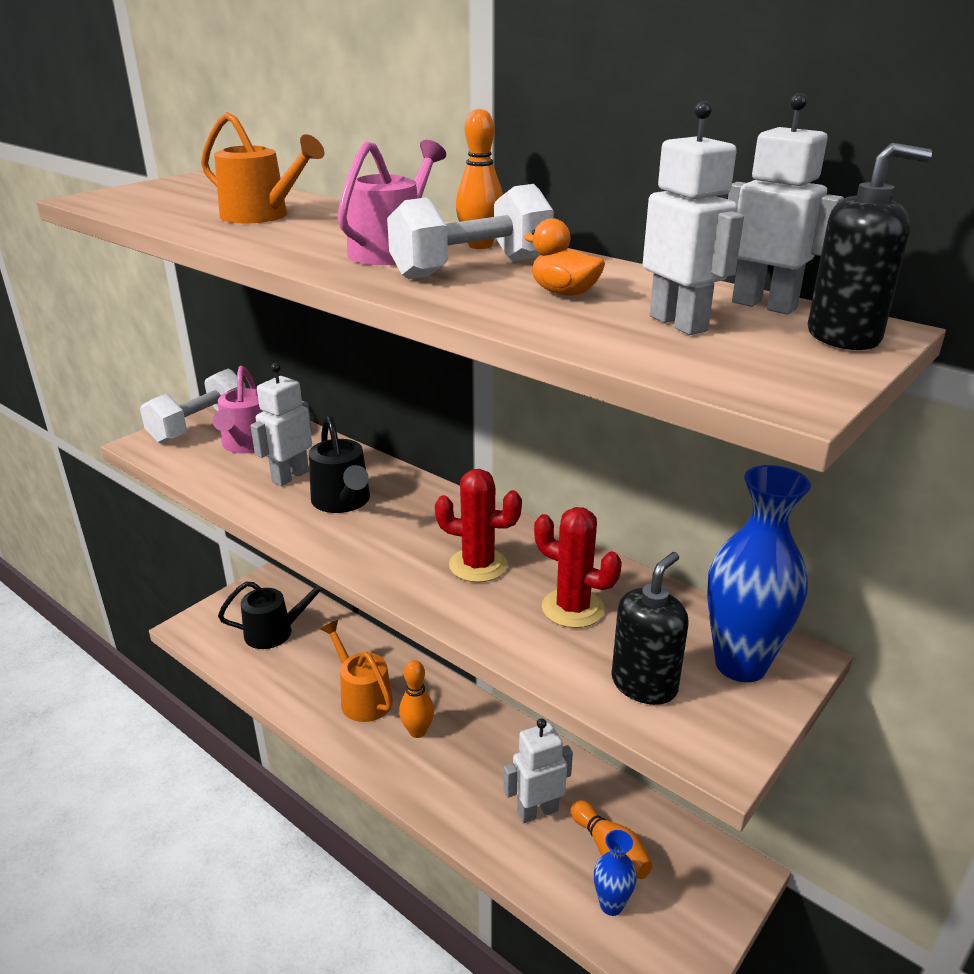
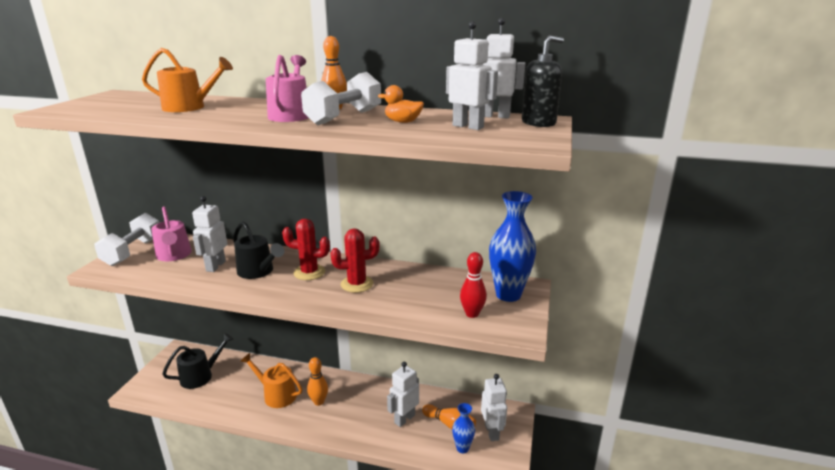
camera: 25 degrees left, 5 degrees down
(573, 608) = (418, 291): red cactus -> red cactus (309, 272)
(644, 684) = (472, 314): black soap dispenser -> red bowling pin
(680, 895) = (492, 432): none -> white robot

